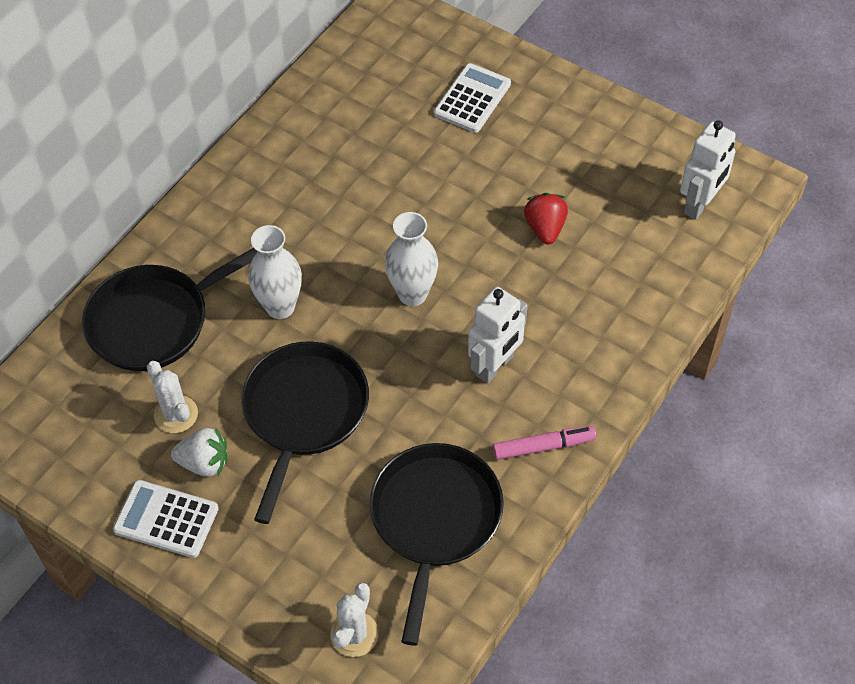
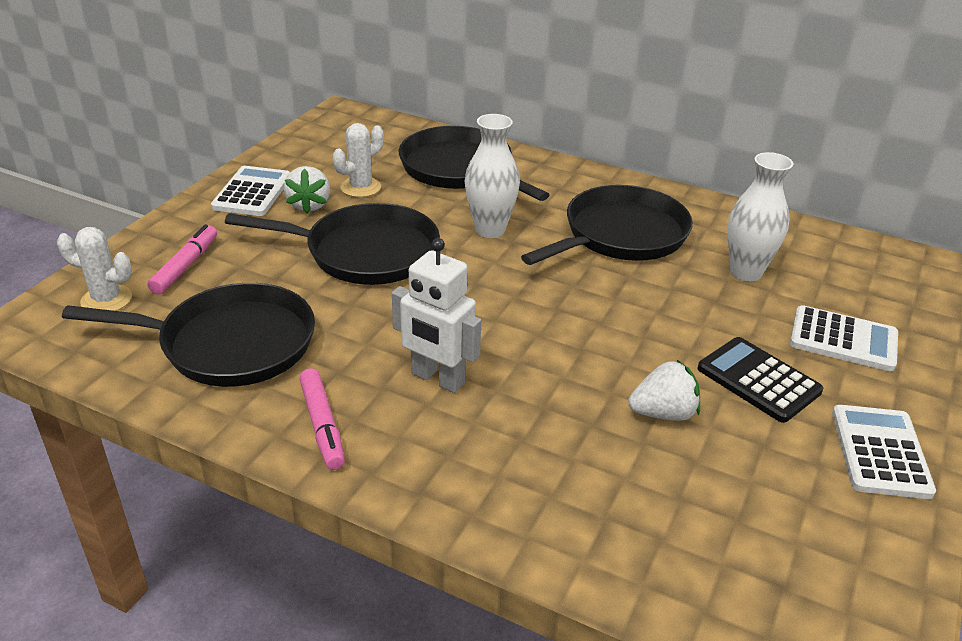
camera: 80 degrees right, 20 degrees down
(305, 570) = (186, 266): none -> pink marker
(306, 206) = (621, 235): none -> black pan
(412, 294) = (527, 311): white vase -> white vase (746, 272)
(514, 163) = (758, 380): none -> black calculator
(545, 228) = (663, 413): red strawberry -> white strawberry
(590, 119) = (880, 452): none -> white calculator
(700, 204) = (784, 590): white robot -> none

